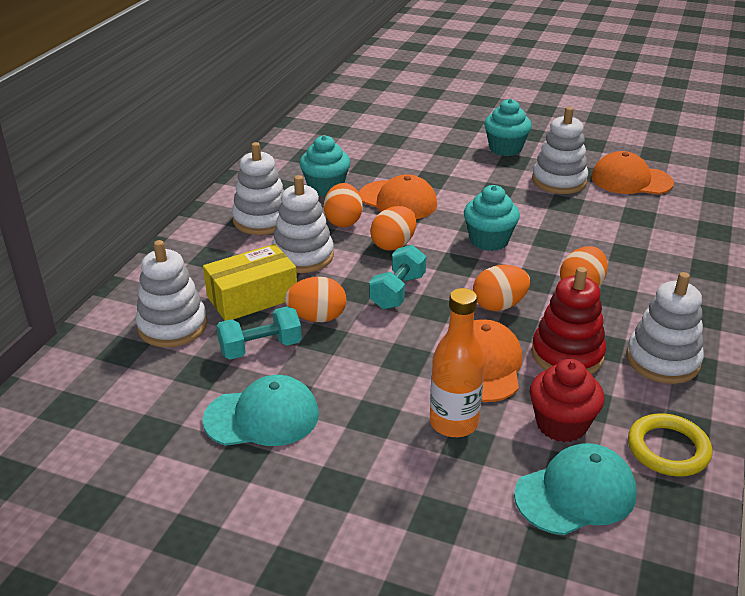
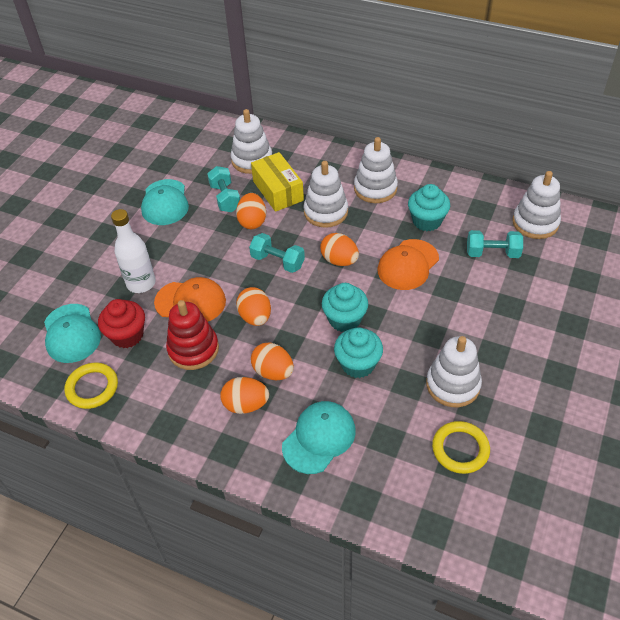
camera: 95 degrees right, 15 degrees up
(343, 221) = (374, 232): orange egg -> orange egg (246, 405)
(377, 154) = (492, 253): none -> turquoise dumbbell
(453, 423) = (141, 283): orange bottle -> white bottle
(505, 148) = (518, 349): turquoise cupcake -> turquoise cupcake (358, 364)
(631, 180) = (460, 449): orange cap -> yellow ring
(657, 254) = (319, 438): none -> turquoise cap
(662, 360) = (177, 406): white stacking toy -> white stacking toy (535, 223)

